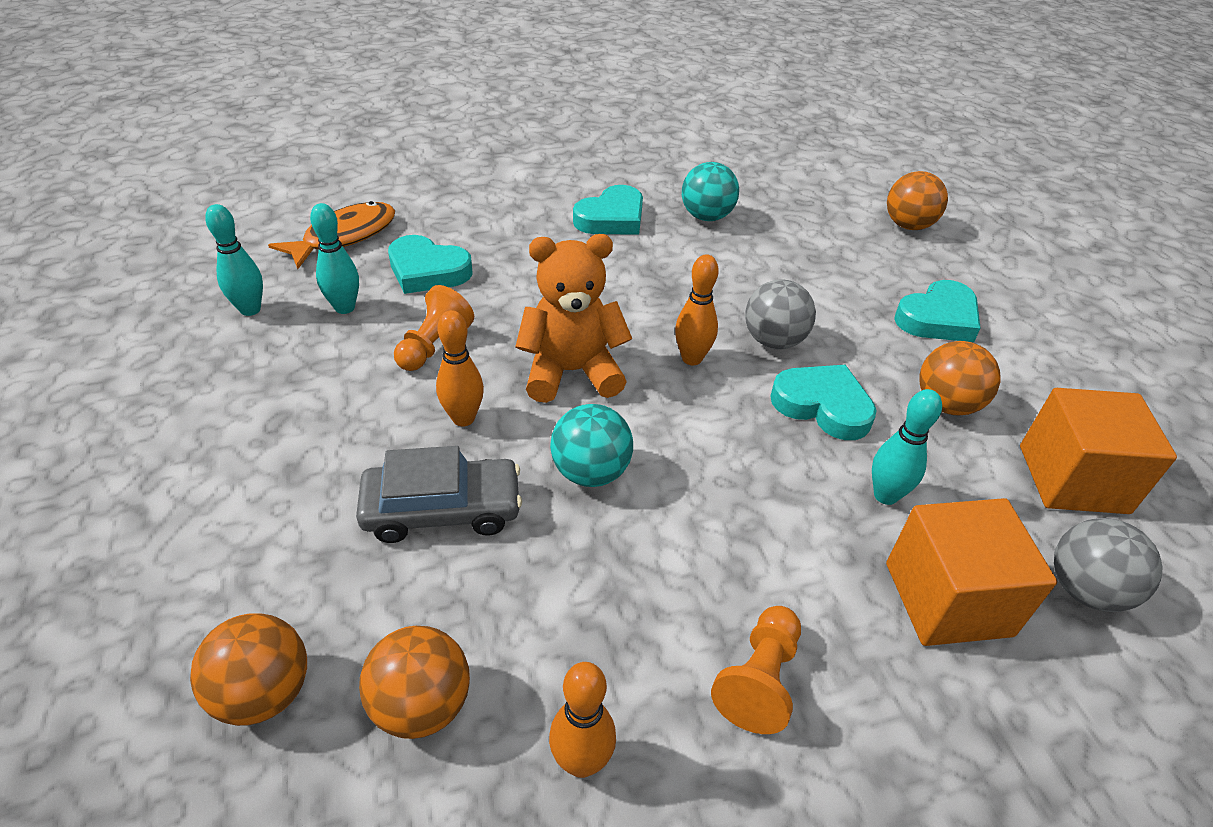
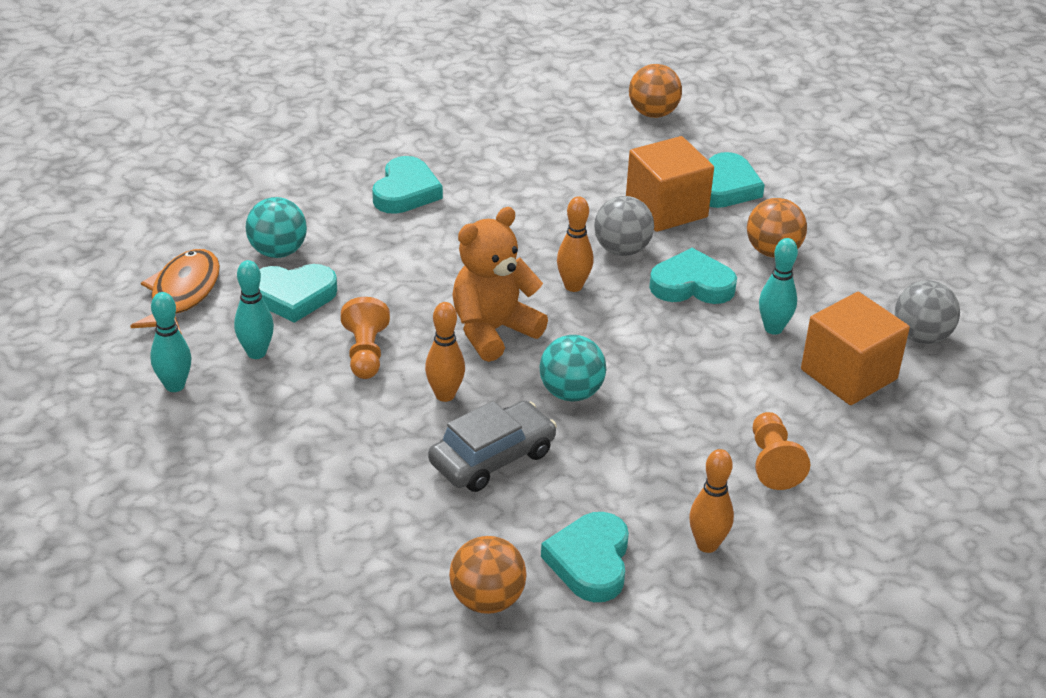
camera: 30 degrees left, 5 degrees down
(422, 705) = (590, 562): orange ball -> turquoise heart
(706, 217) = (485, 162): turquoise ball -> turquoise ball (278, 251)
(1073, 479) = (879, 271): orange cube -> orange cube (666, 209)

